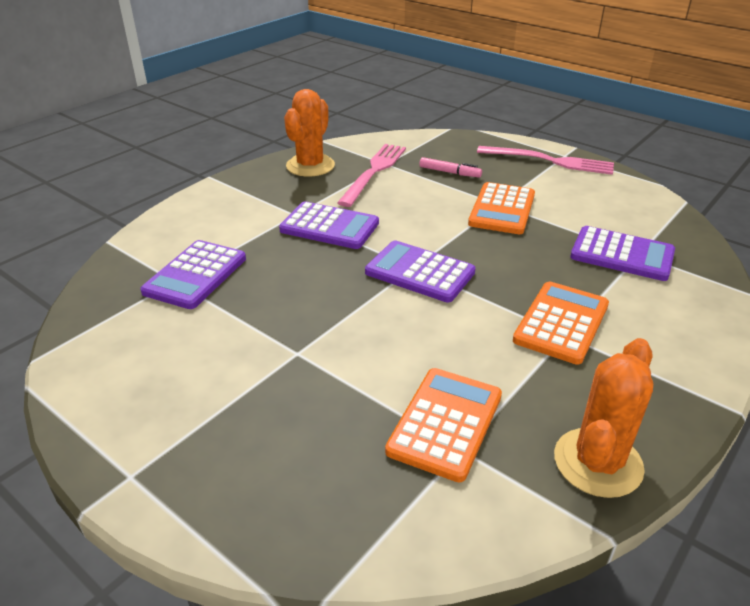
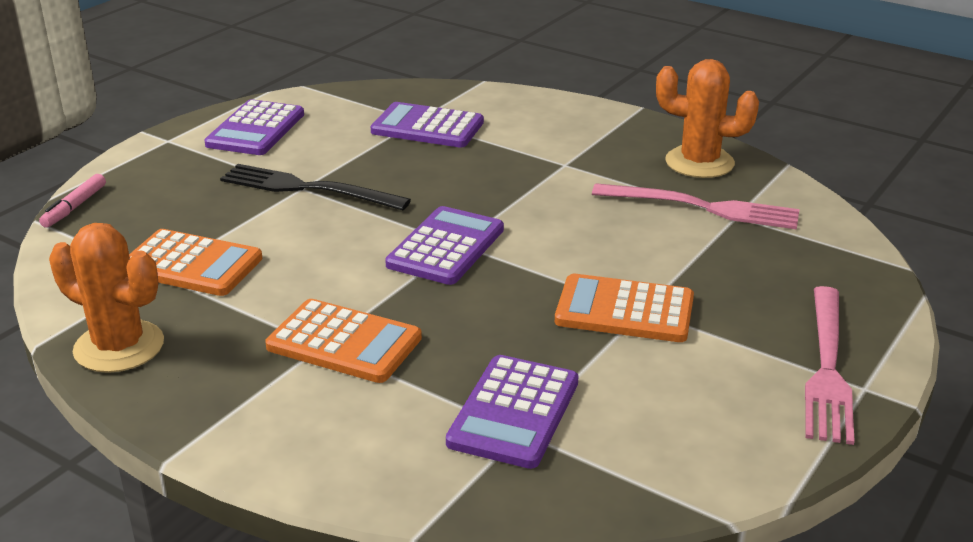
camera: 85 degrees right, 5 degrees down
(300, 349) = (307, 188): none -> black fork
(329, 227) = (540, 186): purple calculator -> purple calculator (256, 129)
(449, 172) = (730, 267): pink marker -> pink marker (74, 207)

